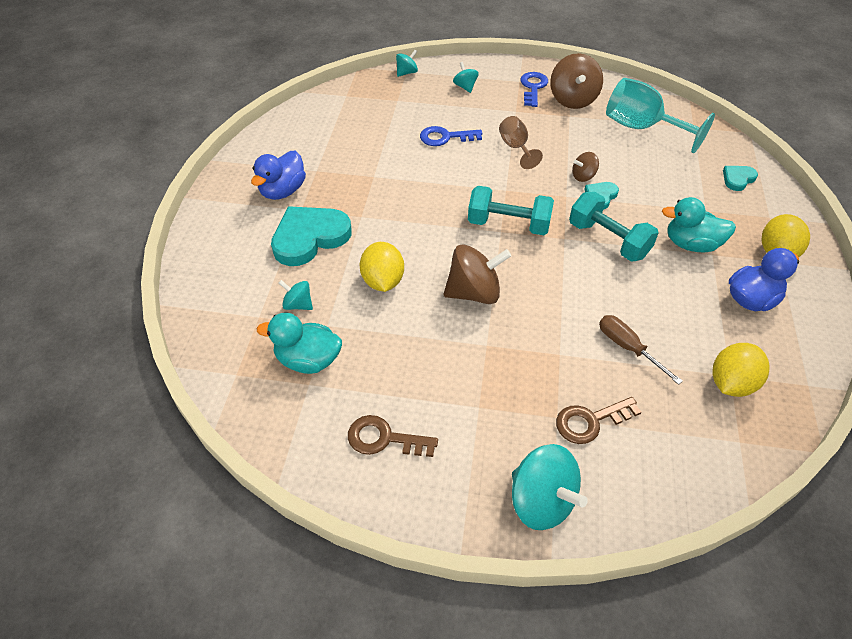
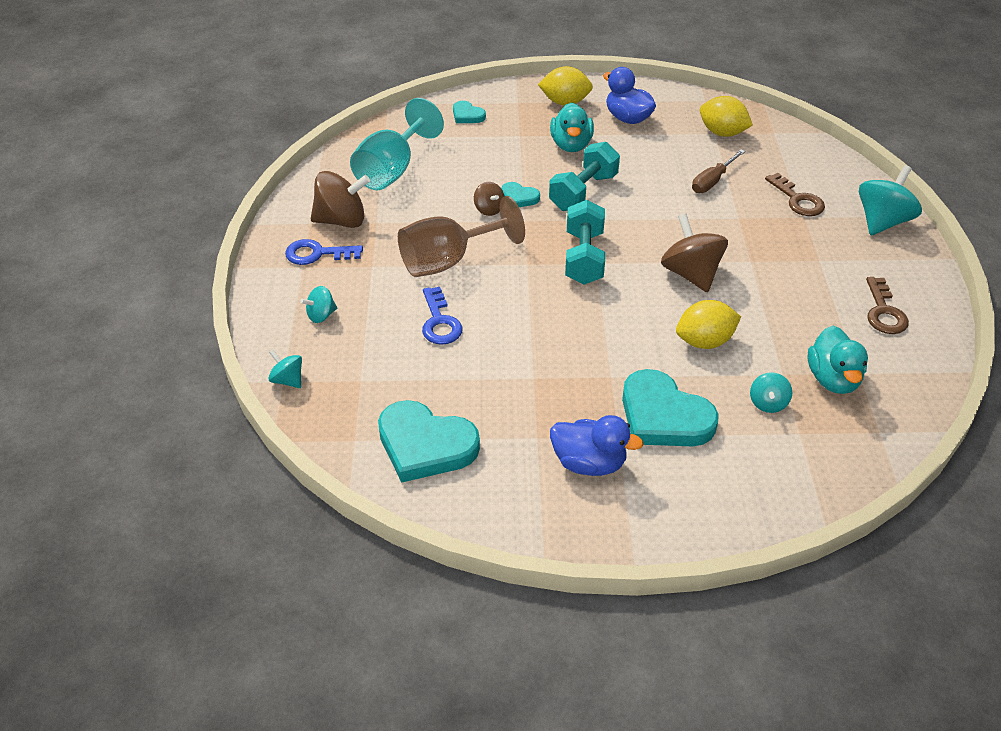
camera: 100 degrees left, 5 degrees down
(330, 122) = (425, 445): none -> turquoise heart
(516, 148) = (448, 261): brown goblet -> brown goblet, size x1.75

